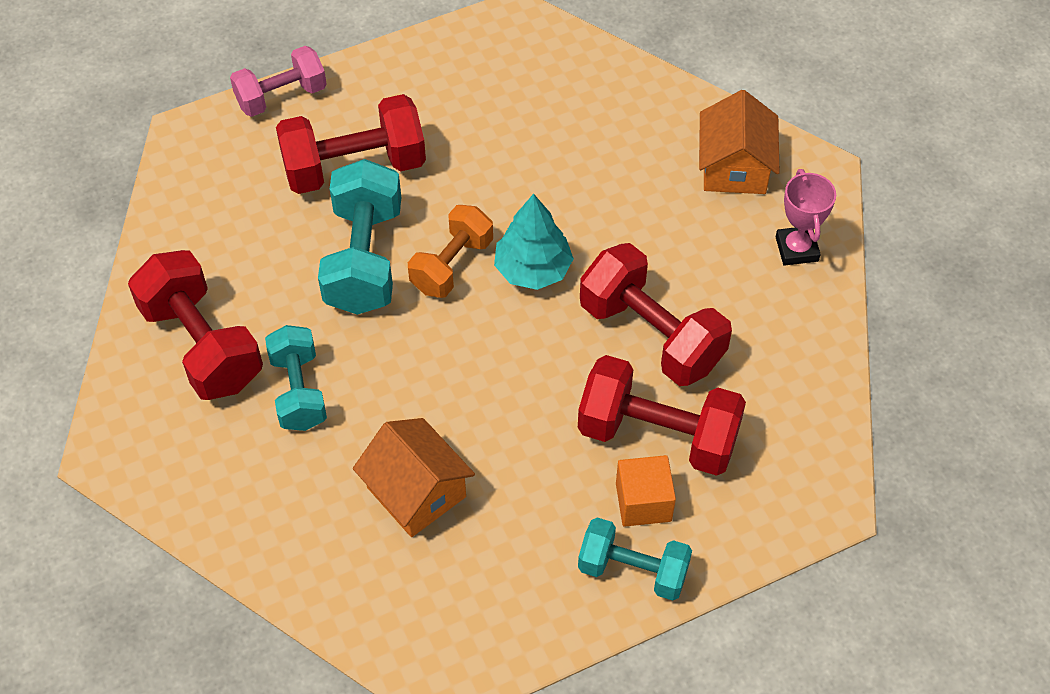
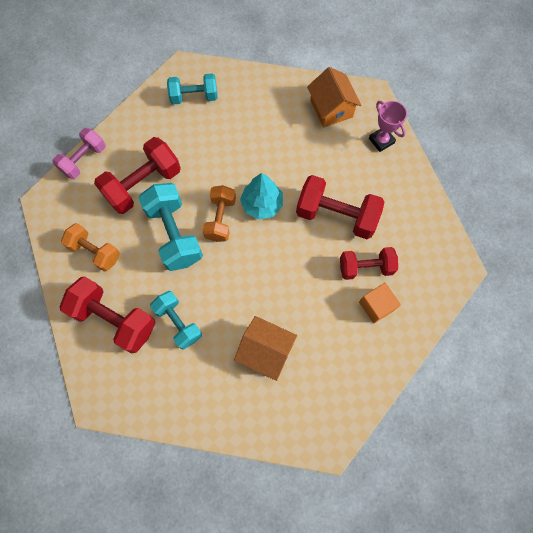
camera: 25 degrees left, 15 degrees up
(225, 236) = (95, 252): none -> orange dumbbell
(633, 570) = (389, 344): turquoise dumbbell -> turquoise dumbbell (194, 97)
(658, 435) = (365, 267): red dumbbell -> red dumbbell, size x0.65

